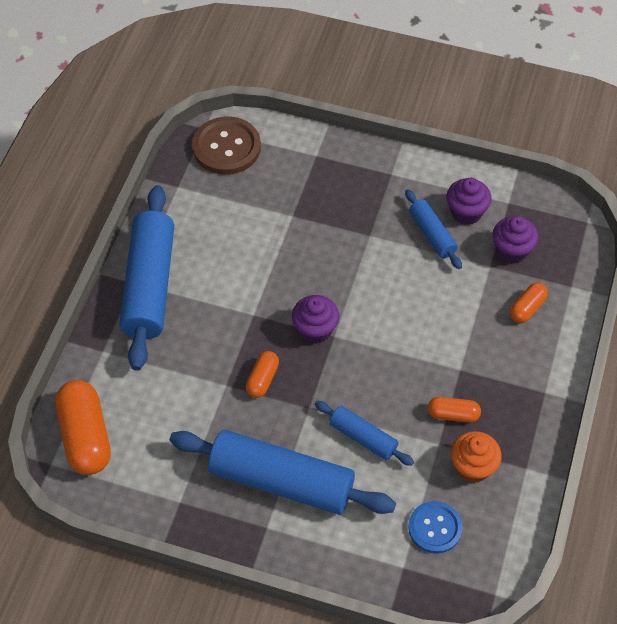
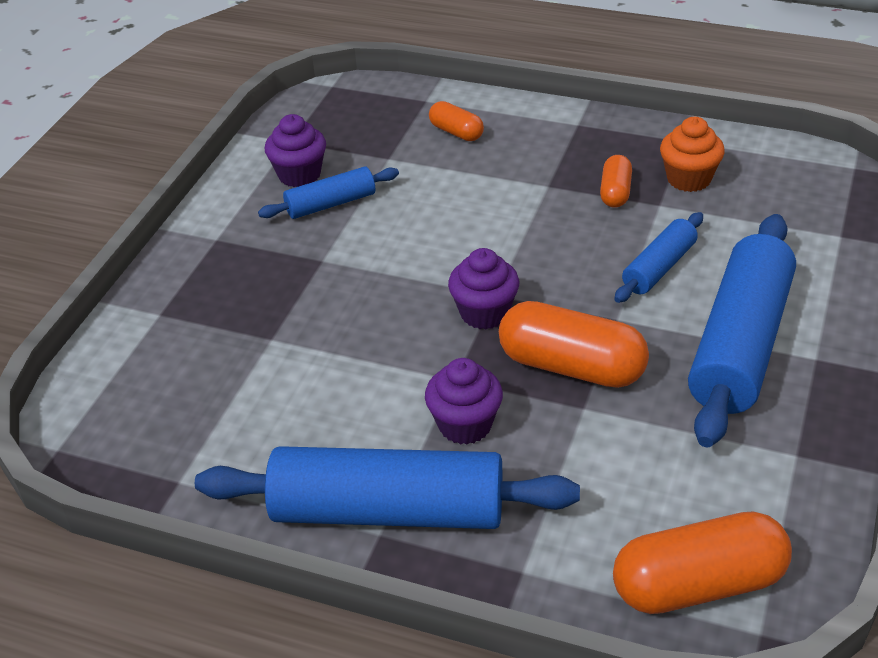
camera: 85 degrees left, 15 degrees down
(226, 147) = (110, 419): brown button -> none
(262, 379) = (572, 367): orange capsule -> orange capsule, size x1.91
(435, 528) = (779, 209): blue button -> none
(511, 251) = (367, 141): purple cupcake -> purple cupcake (465, 425)

